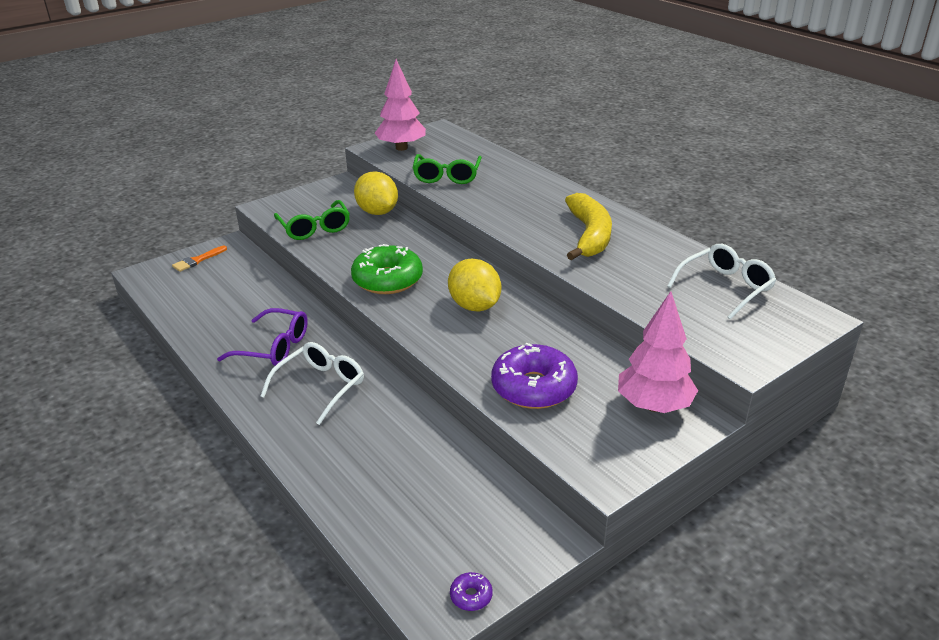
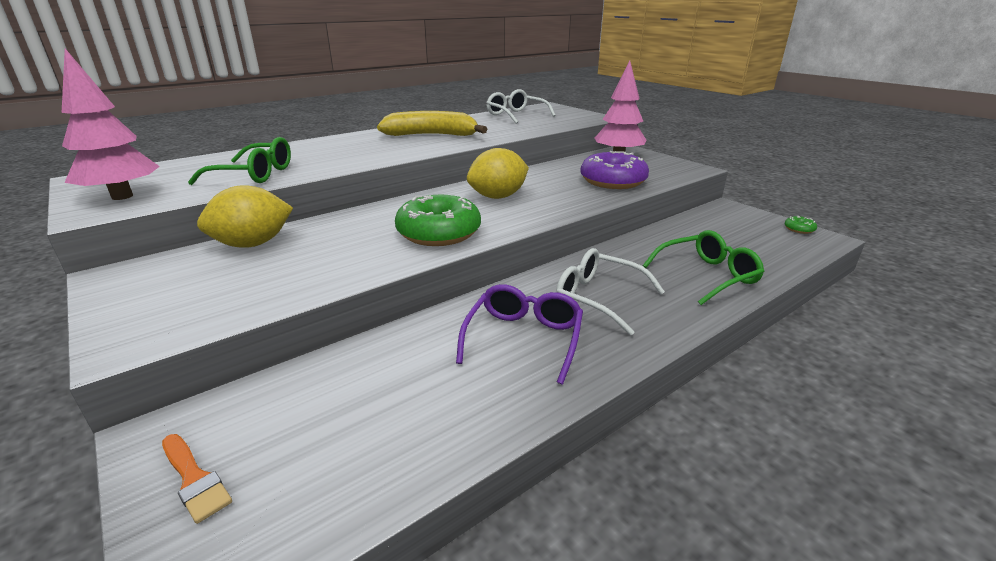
camera: 90 degrees left, 5 degrees down
(314, 228) = (264, 286): green glasses -> green glasses (707, 275)
(471, 596) = (799, 229): purple donut -> green donut

